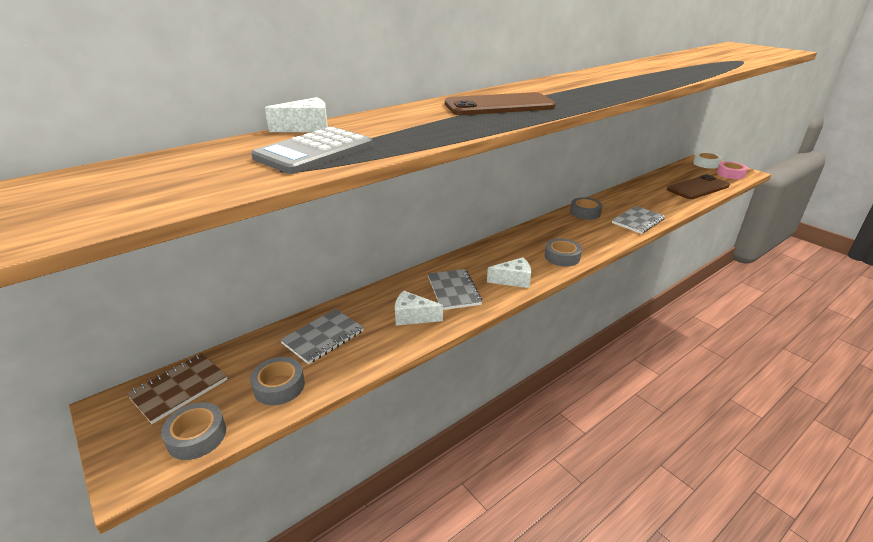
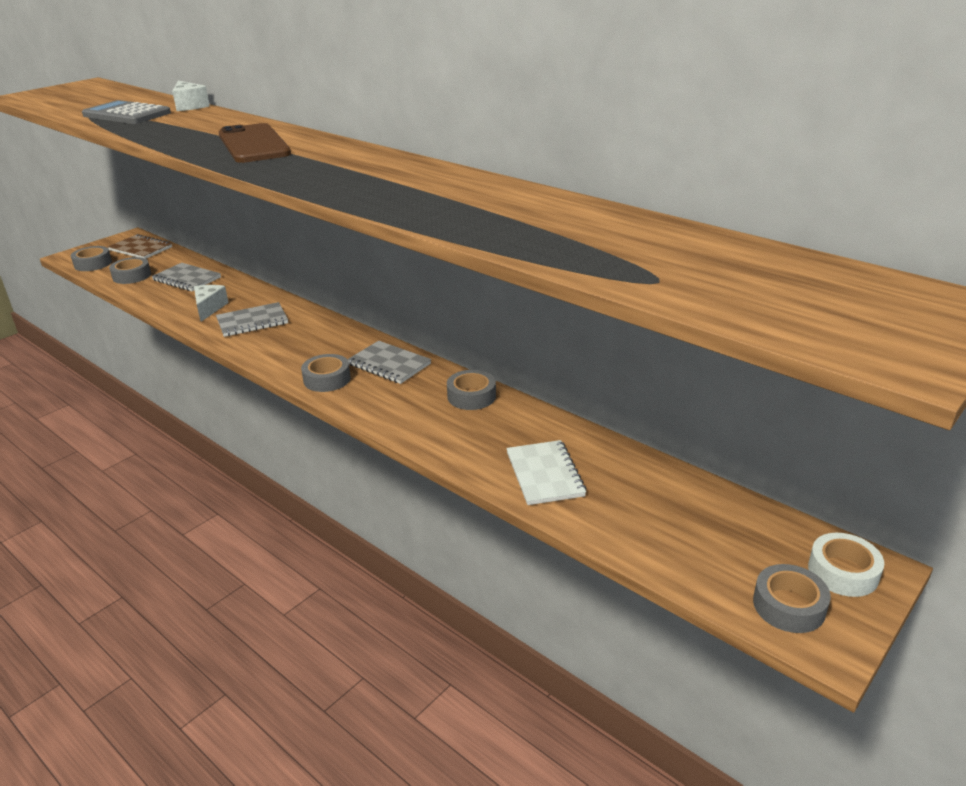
camera: 80 degrees right, 0 degrees up
(513, 280) = (271, 351): white cheese -> none
(638, 221) = (454, 444): grey notebook -> grey notebook (389, 364)
(660, 202) = (544, 474): none -> white notebook
(697, 188) = (652, 533): brown phone -> none
(730, 174) = (789, 606): pink tape -> grey tape

